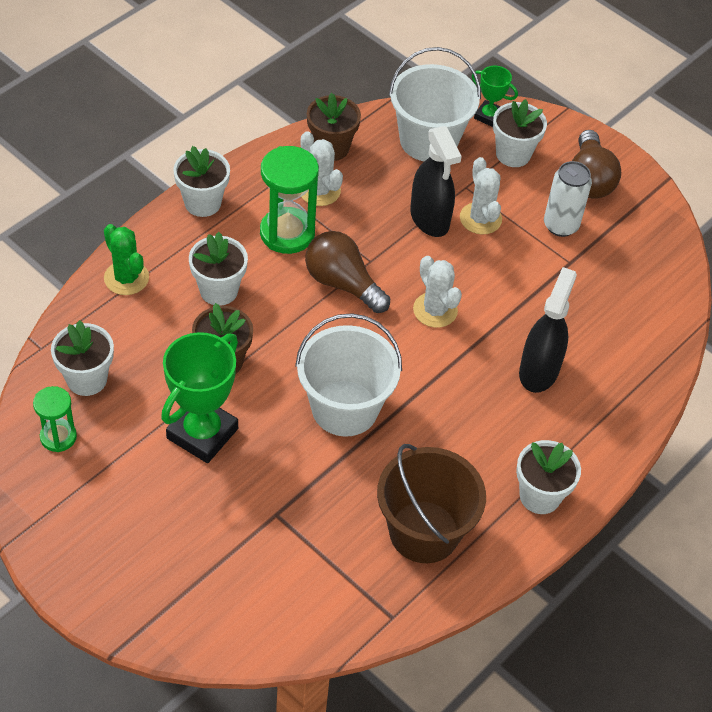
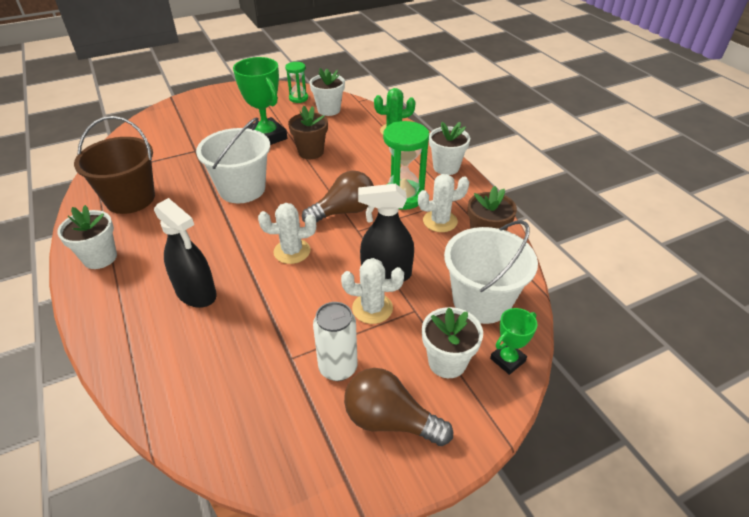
camera: 115 degrees right, 10 degrees down
(219, 290) = (366, 160): white flower pot -> none

